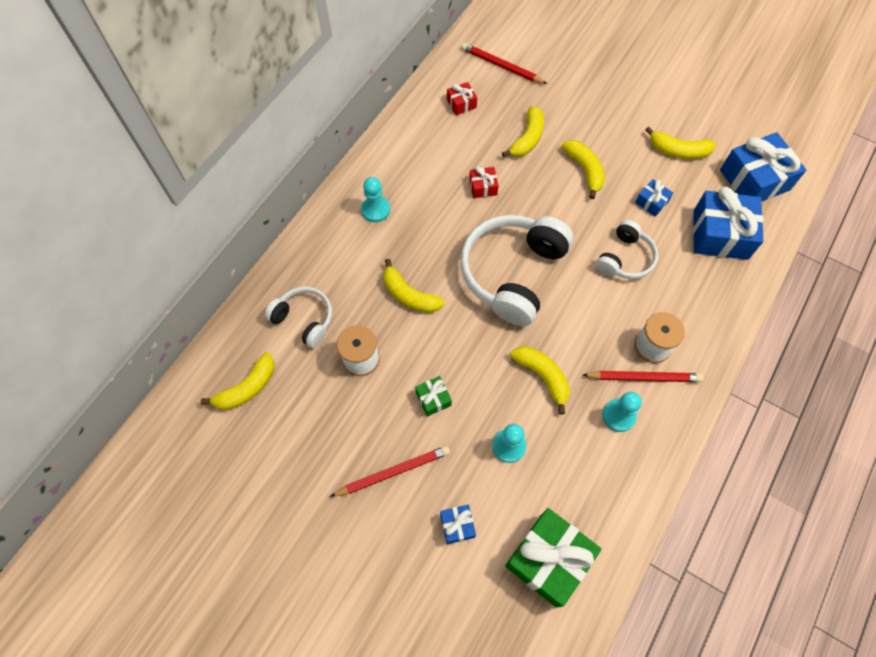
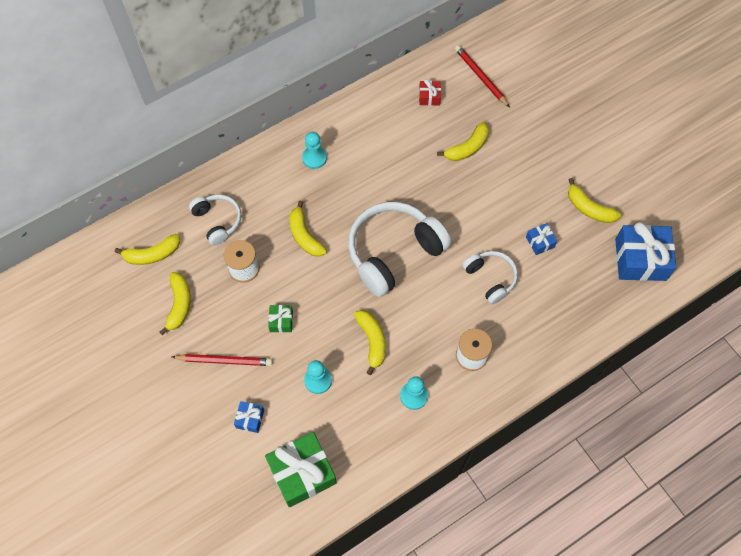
camera: 25 degrees right, 0 degrees up
(483, 187) = (408, 173): red gift -> none
(585, 170) = (500, 193): yellow banana -> yellow banana (179, 305)
(625, 258) = (490, 278): white headphones -> white headphones turned 90 degrees counterclockwise
(644, 377) = (450, 376): red pencil -> none
(720, 234) = (582, 292): blue gift -> none

